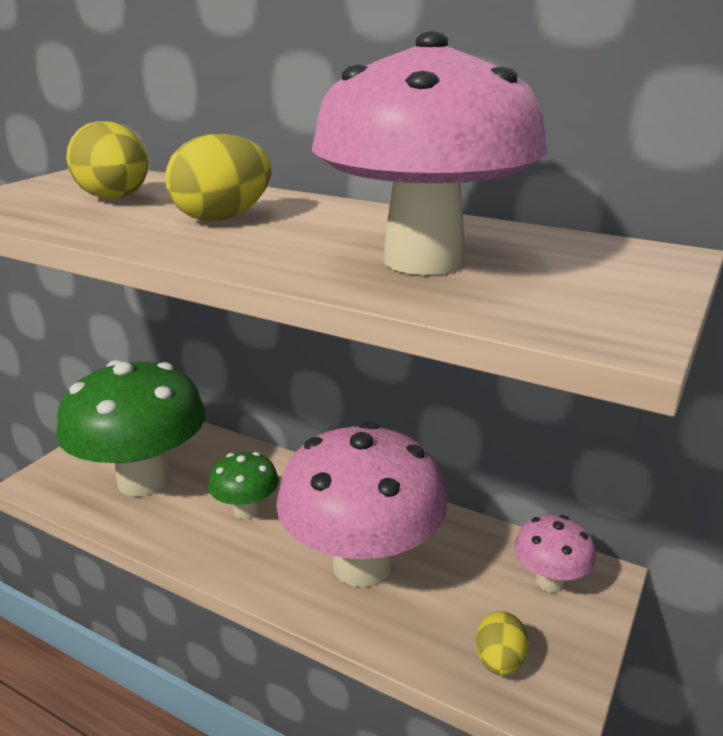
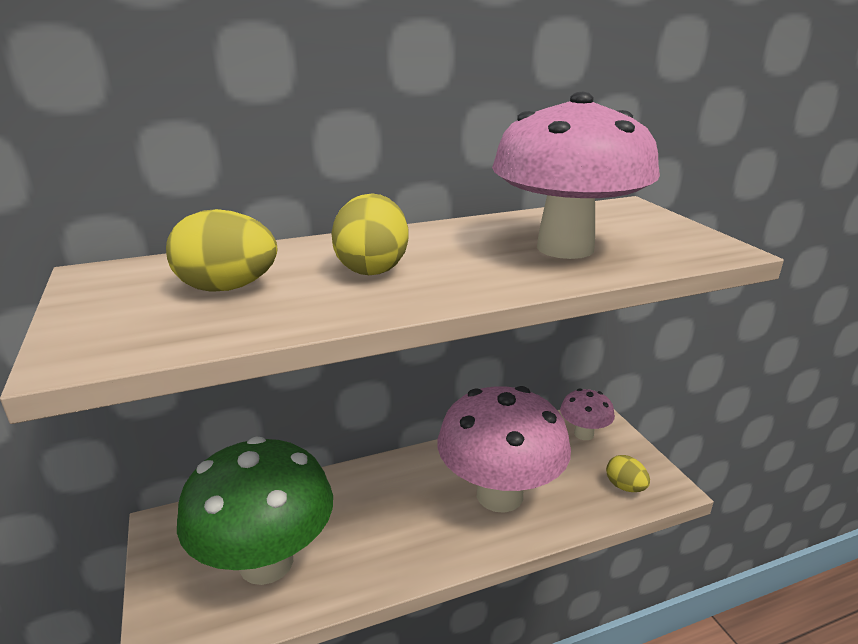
camera: 50 degrees left, 0 degrees up
(246, 511) = (382, 520): green mushroom -> none

